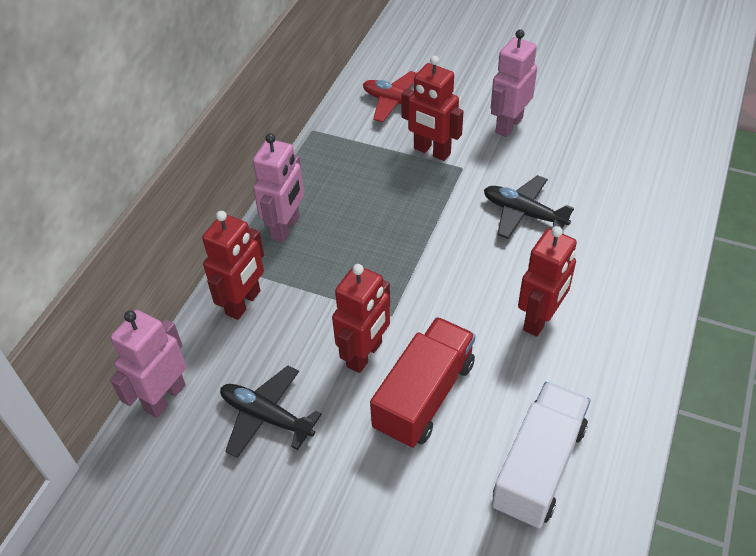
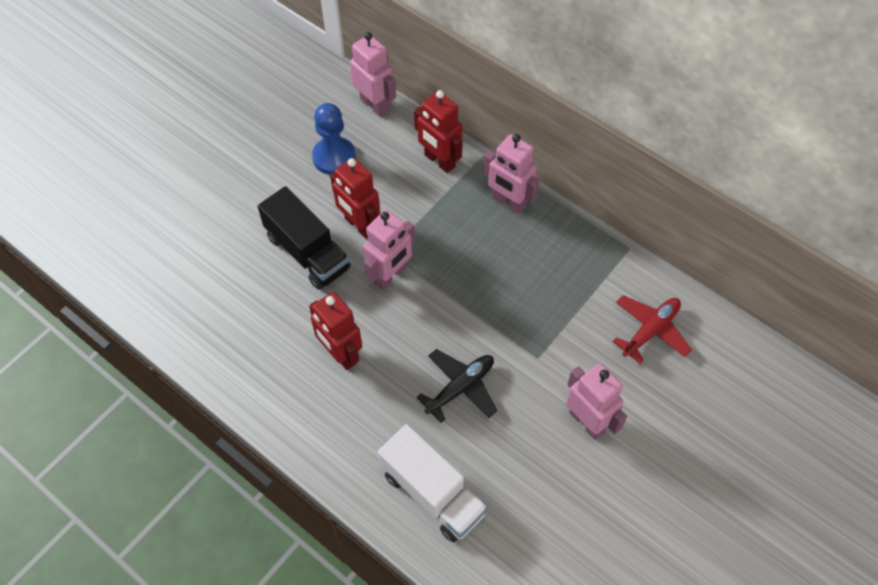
camera: 105 degrees right, 10 degrees up
(267, 416) = (334, 157): black plane -> blue pawn
(422, 304) = (390, 275): none -> pink robot
(424, 396) = (308, 252): red truck -> black truck
(431, 151) = (568, 338): red robot -> none
(538, 467) = (220, 303): white truck -> white truck (432, 493)

